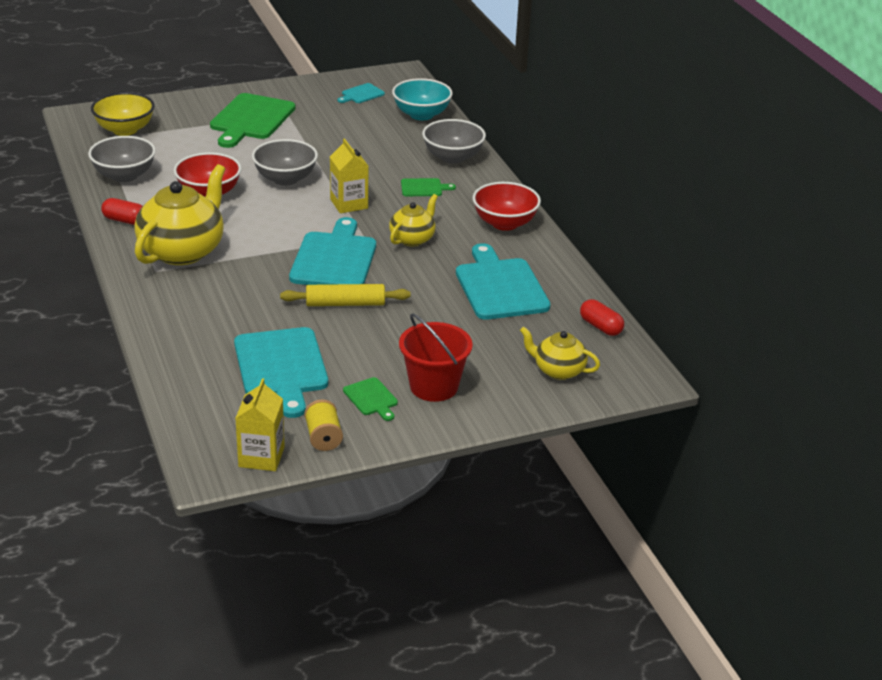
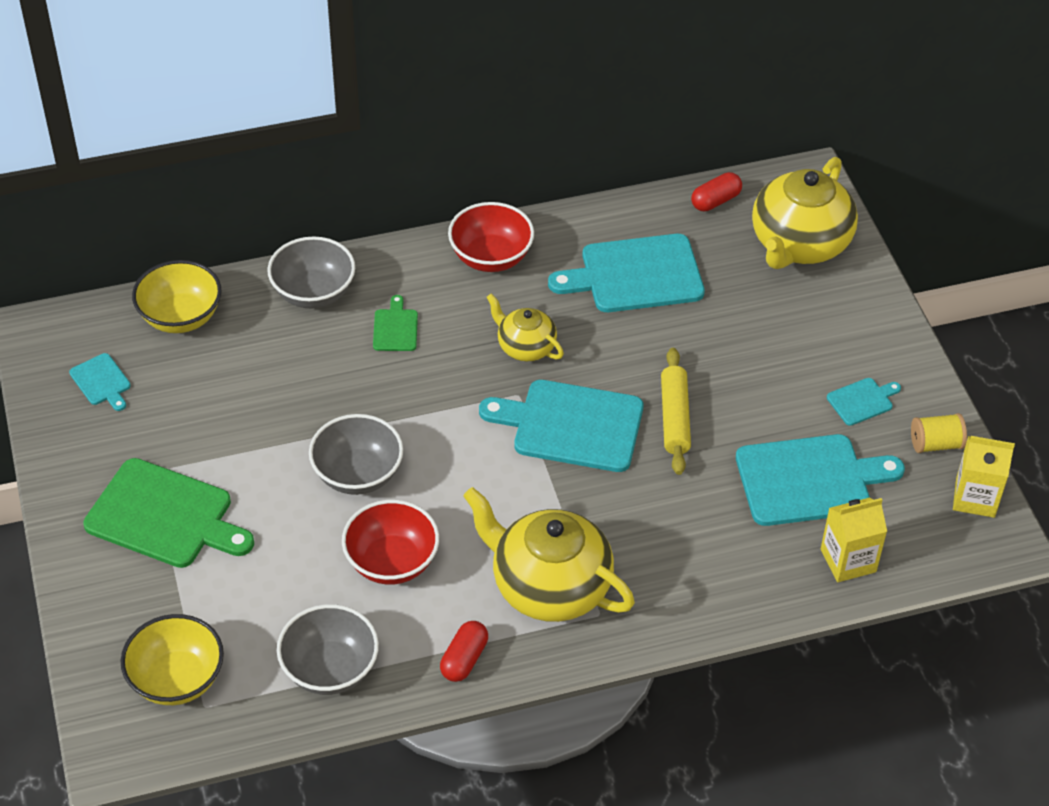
camera: 85 degrees left, 15 degrees up
(349, 204) = (432, 407): yellow carton -> yellow carton (848, 560)
(371, 398) = (862, 401): green cutting board -> turquoise cutting board
(421, 115) = (181, 317): turquoise bowl -> yellow bowl
(434, 386) = (836, 347): red bucket -> none
(558, 370) = (799, 244): yellow teapot -> yellow teapot, size x1.84

